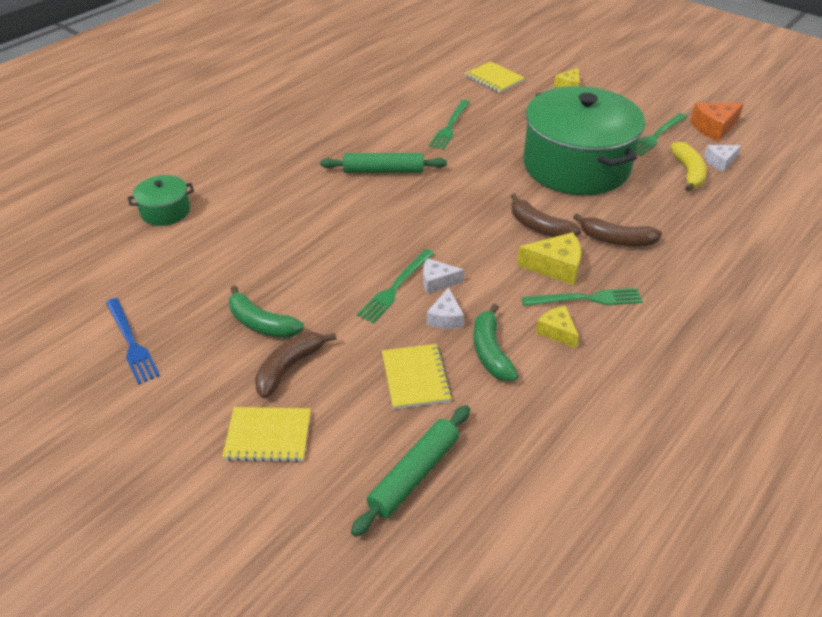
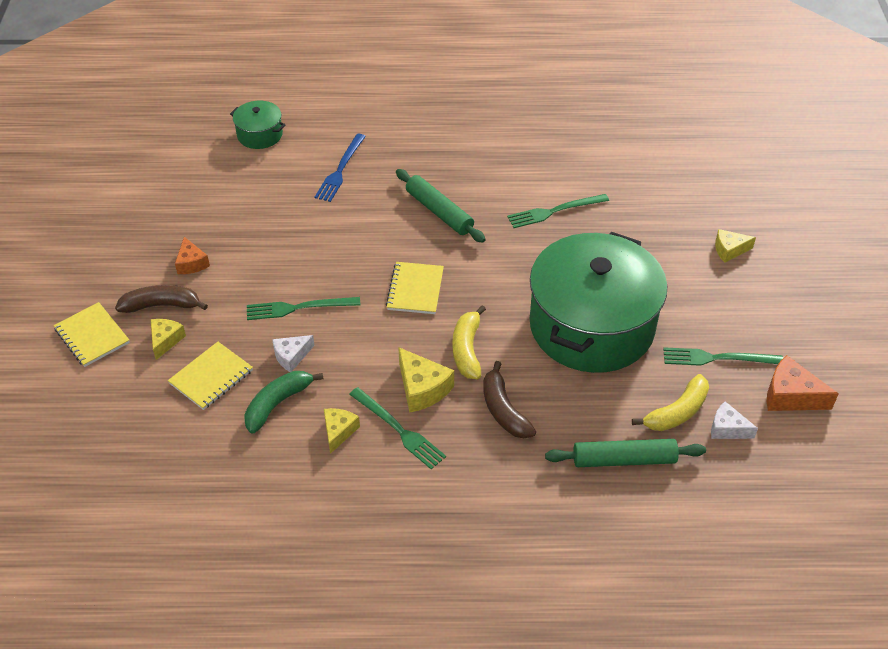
camera: 50 degrees right, 5 degrees up
(131, 342) = (116, 215): blue fork -> blue fork (340, 170)
(261, 324) = (191, 263): green banana -> orange cheese
(336, 386) = (166, 340): none -> yellow cheese
(414, 474) = (119, 430): green rolling pin -> green rolling pin (624, 460)
(437, 282) = (329, 327): white cheese -> none
(494, 79) = (674, 193): yellow notebook -> yellow notebook (415, 289)
(539, 227) = (467, 350): brown banana -> yellow banana

